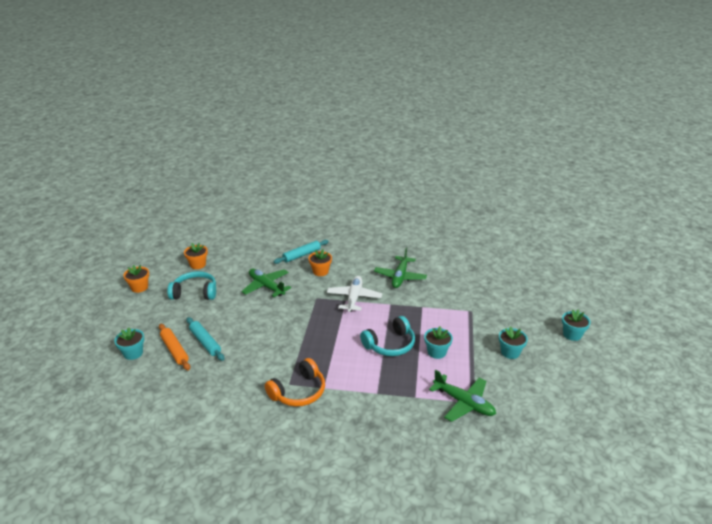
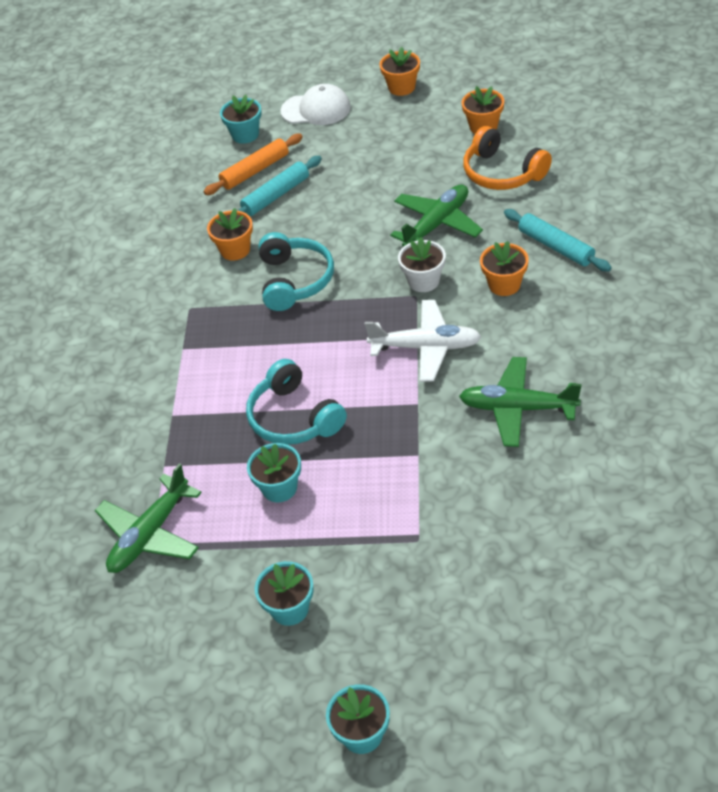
camera: 90 degrees right, 15 degrees up
(132, 321) = (316, 109): none -> white cap
(195, 293) = (400, 148): turquoise headphones -> turquoise headphones (294, 280)
(246, 362) = (235, 250): none -> orange flower pot
(298, 392) = (172, 322): orange headphones -> orange headphones (502, 173)
(307, 294) = (423, 281): none -> white flower pot

